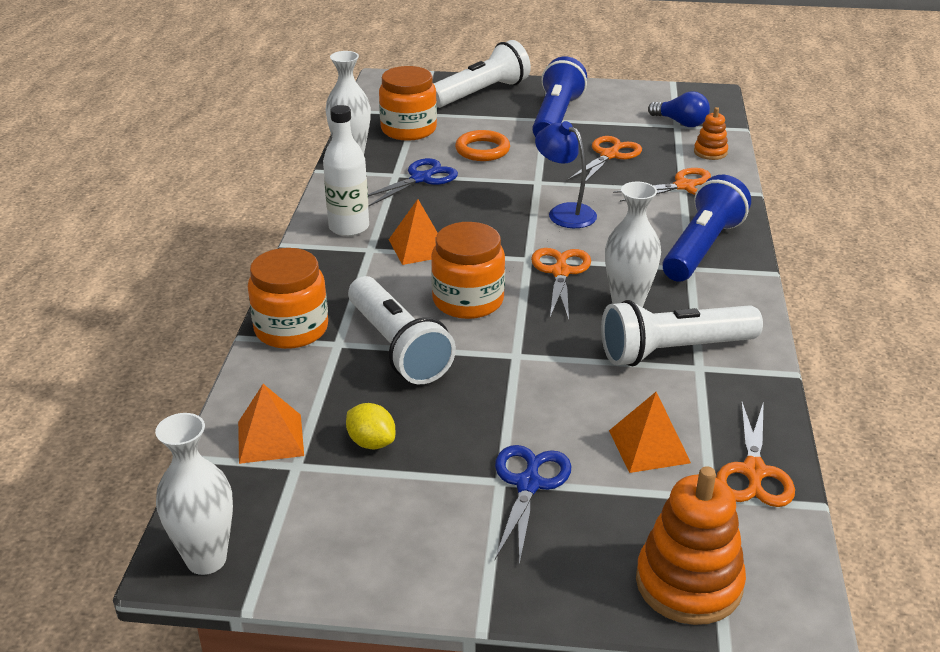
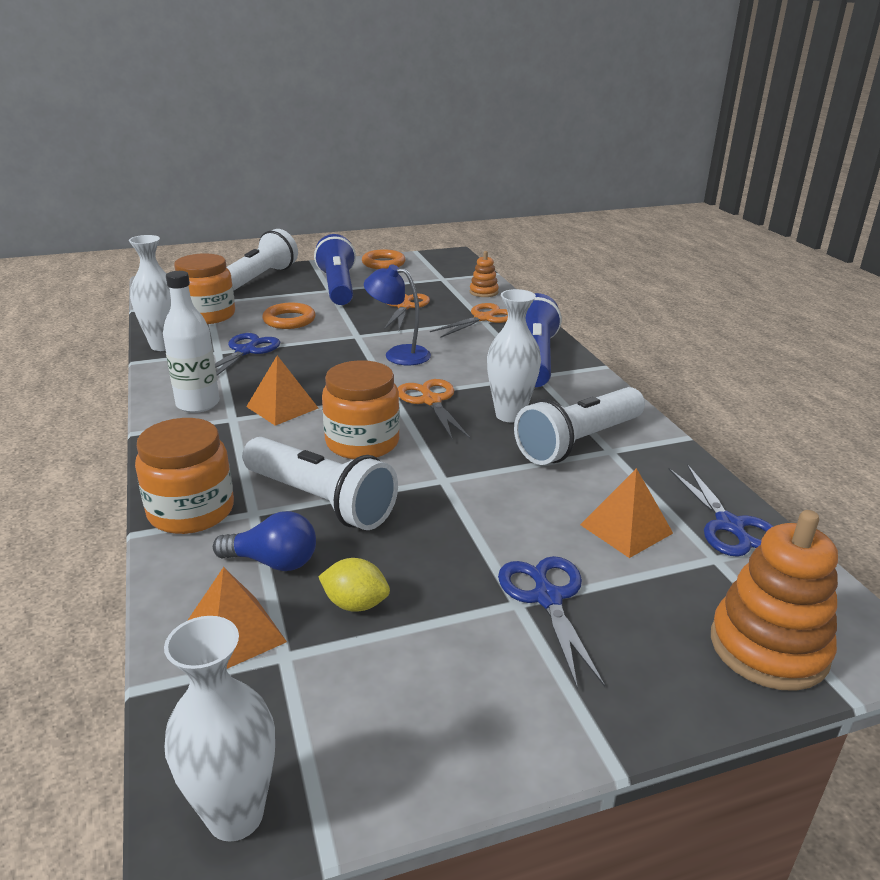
camera: 25 degrees left, 5 degrees down
(625, 93) = (383, 263): none -> orange ring
(681, 123) = (444, 276): blue light bulb -> blue light bulb (273, 562)
(754, 472) = (729, 526): orange scissors -> blue scissors

